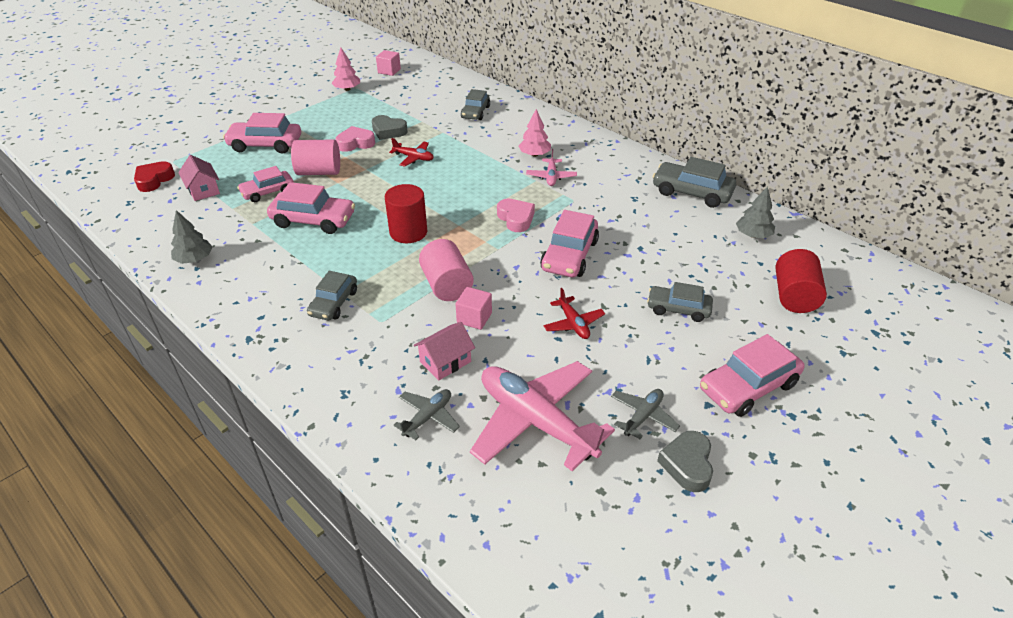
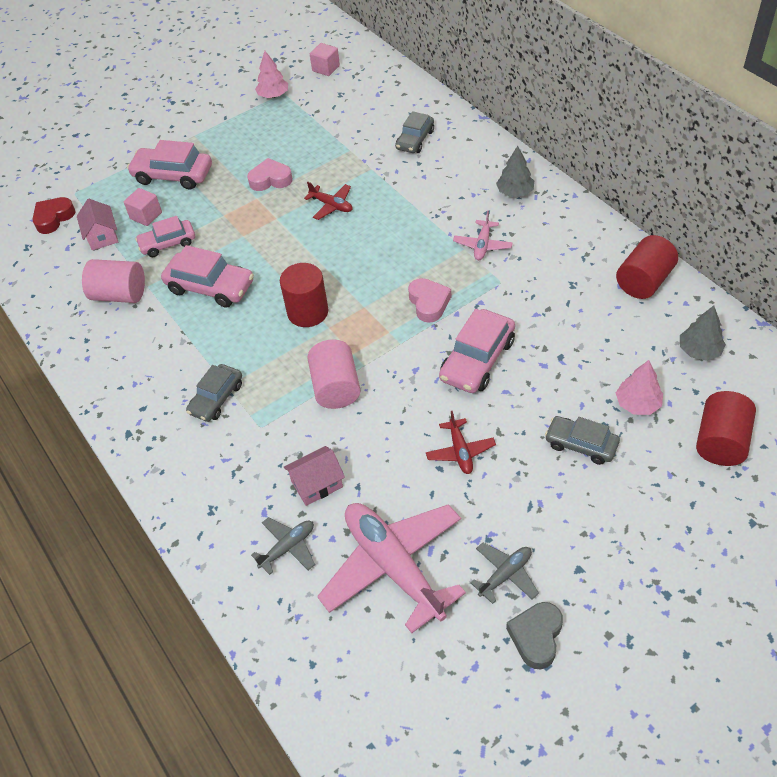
camera: 15 degrees right, 10 degrees up
(194, 259) = (85, 328): grey tree -> grey tree (515, 192)
(319, 172) = (225, 219): pink cylinder -> pink cylinder (119, 294)
(388, 131) = (310, 164): grey heart -> none
(474, 318) = (356, 433): pink cube -> pink cube (146, 216)
(534, 154) = (470, 210): pink tree -> pink tree (637, 404)
(691, 192) = (644, 281): grey car -> red cylinder
(748, 387) = (629, 553): pink car -> none

